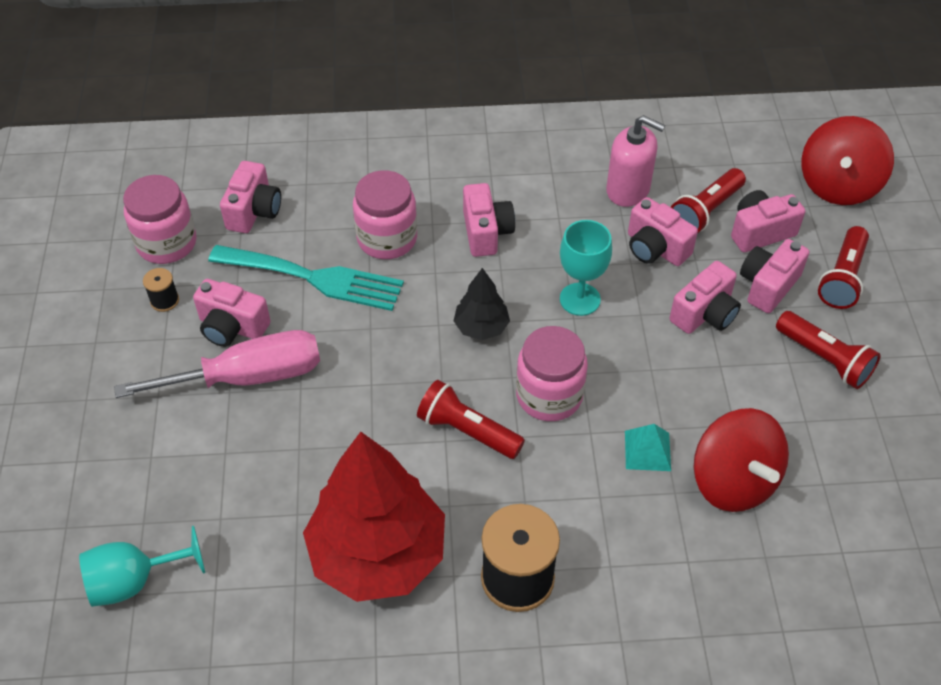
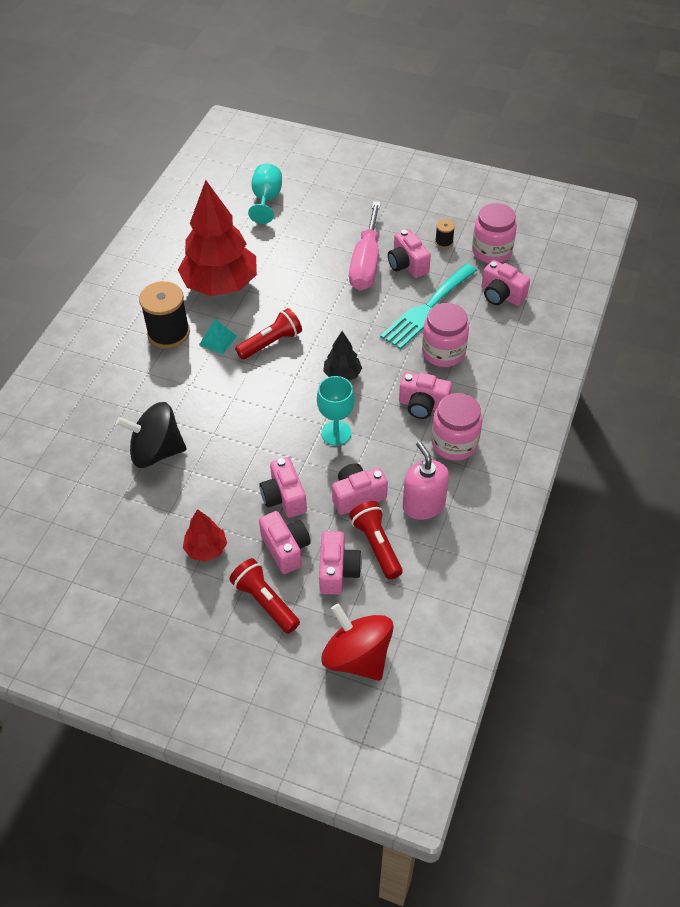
camera: 115 degrees right, 0 degrees up
(232, 327) = (407, 265): pink camera -> pink camera turned 75 degrees counterclockwise
(549, 395) = (271, 388): pink jar -> pink jar (454, 443)
(628, 190) = (423, 505): pink soap dispenser -> pink soap dispenser turned 105 degrees clockwise
(647, 450) = (203, 419): turquoise pyramid -> turquoise pyramid (218, 340)
(733, 481) = (156, 451): red spinning top -> black spinning top
(824, 359) = (206, 549): red flashlight -> red tree

